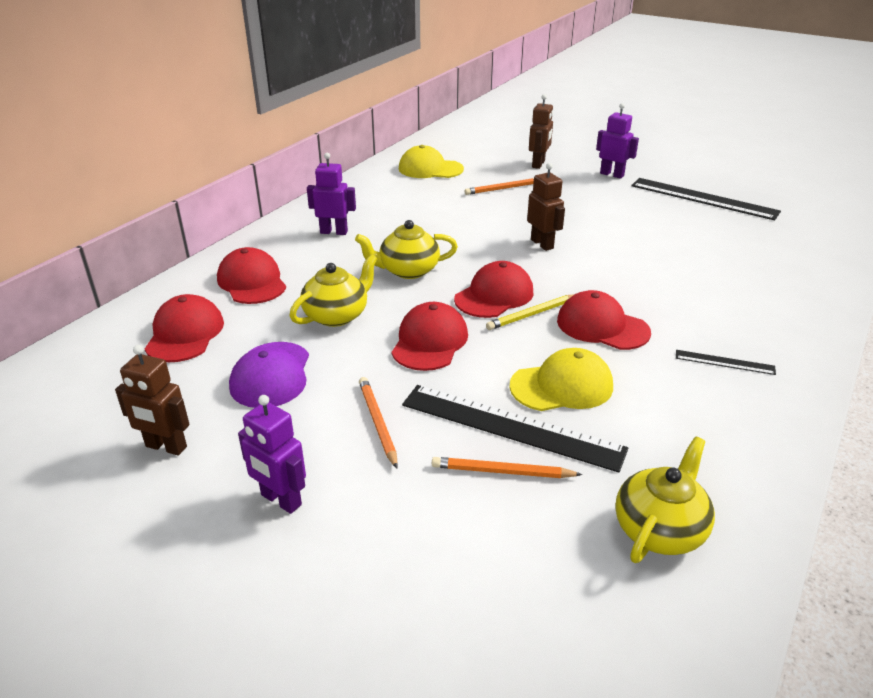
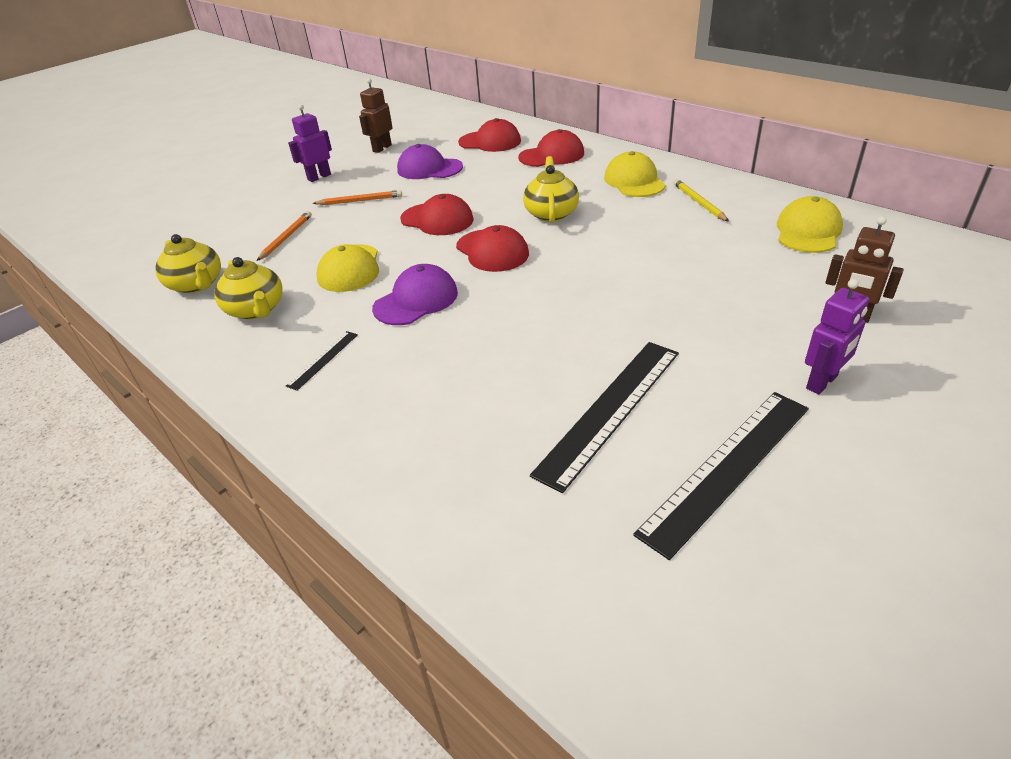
camera: 105 degrees right, 5 degrees up
(334, 232) = (634, 181): purple robot -> yellow cap
(337, 315) = (490, 186): yellow teapot -> yellow teapot (256, 310)
(502, 189) = (748, 277): orange pencil -> none
(511, 426) = (322, 244): black ruler -> black ruler (610, 410)
(532, 314) = (453, 266): yellow pencil -> yellow pencil (699, 202)
(542, 244) = (589, 288): brown robot -> none
(602, 326) = (416, 300): red cap -> purple cap

